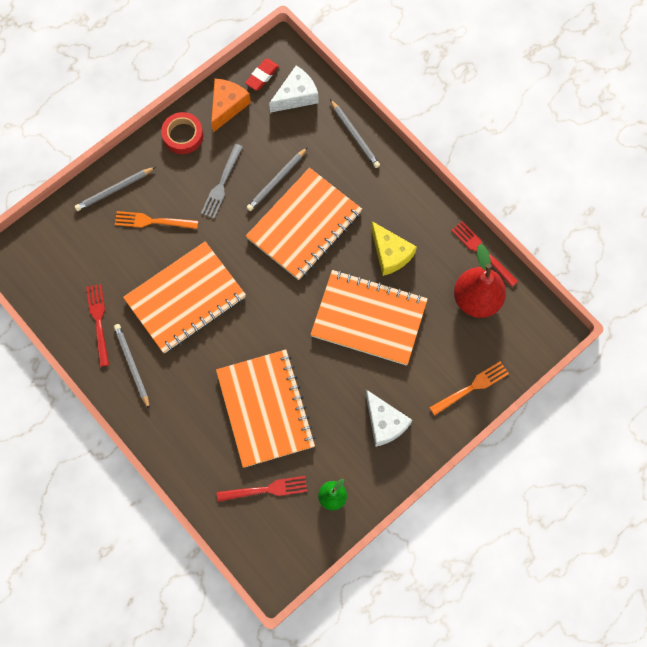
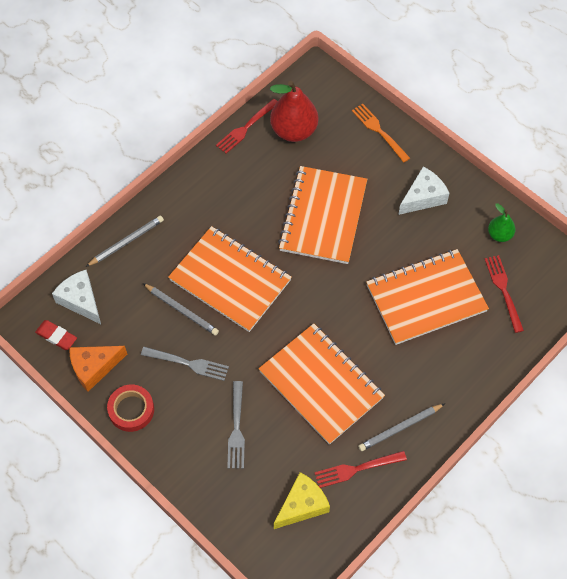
camera: 95 degrees left, 10 degrees down
(114, 190) = (201, 474): grey pencil -> none
(153, 221) = (236, 428): orange fork -> grey fork
(227, 106) = (94, 368): orange cheese -> orange cheese turned 45 degrees counterclockwise
(390, 254) = (254, 202): yellow cheese -> yellow cheese (302, 505)

